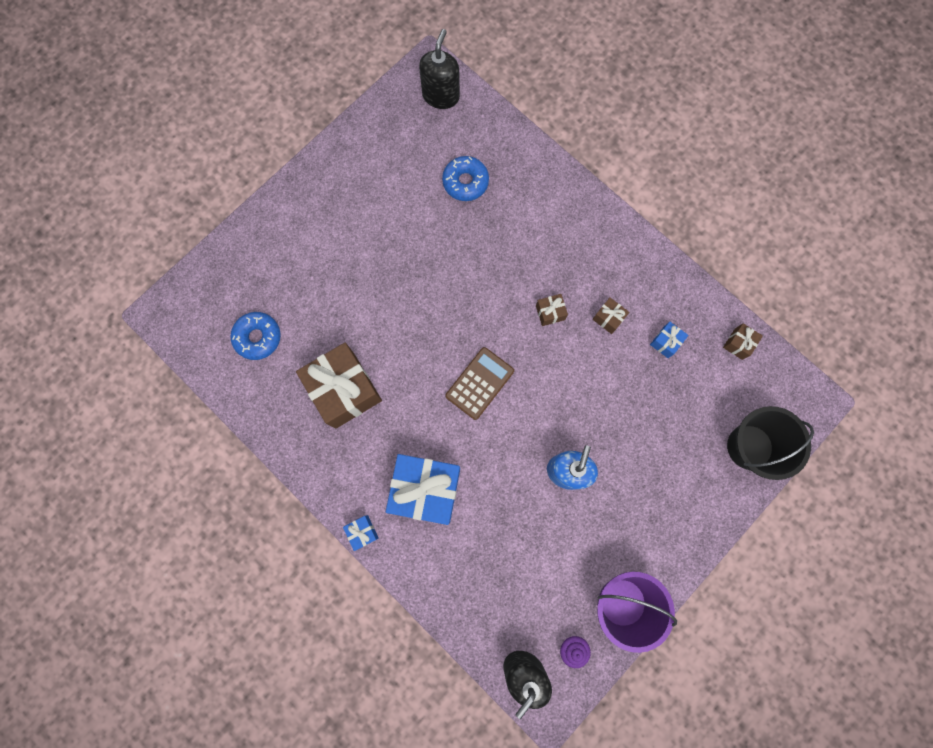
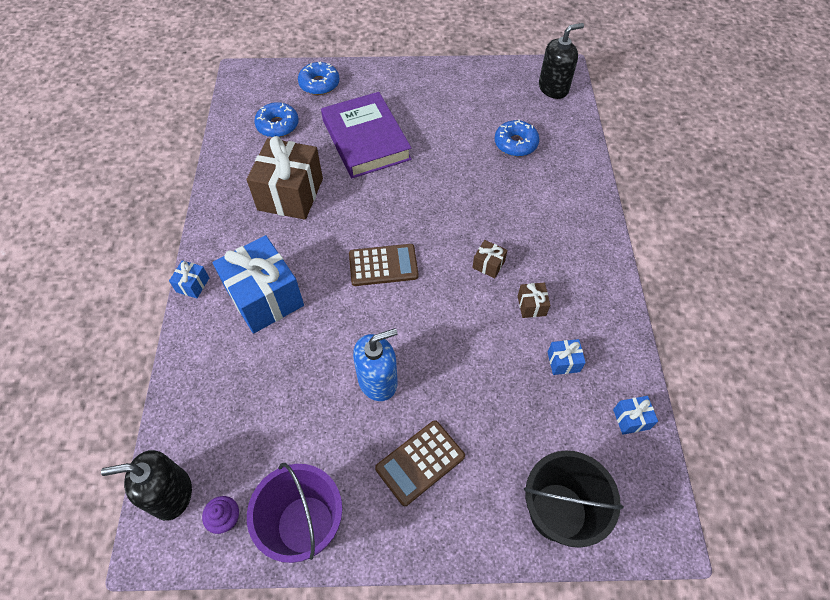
camera: 45 degrees right, 20 degrees down
(243, 263) = (319, 84): none -> blue donut
(346, 285) = (366, 140): none -> purple book
(647, 497) = (420, 462): none -> brown calculator
(738, 344) = (631, 419): brown gift -> blue gift

